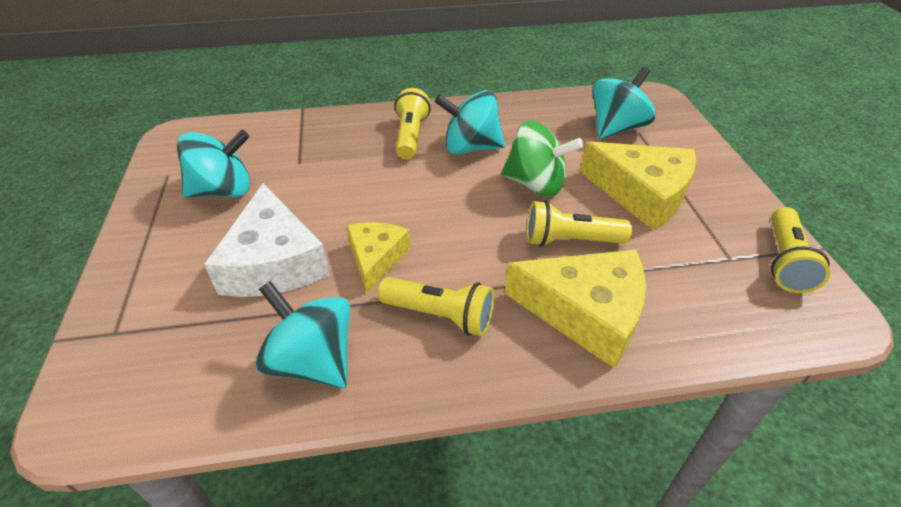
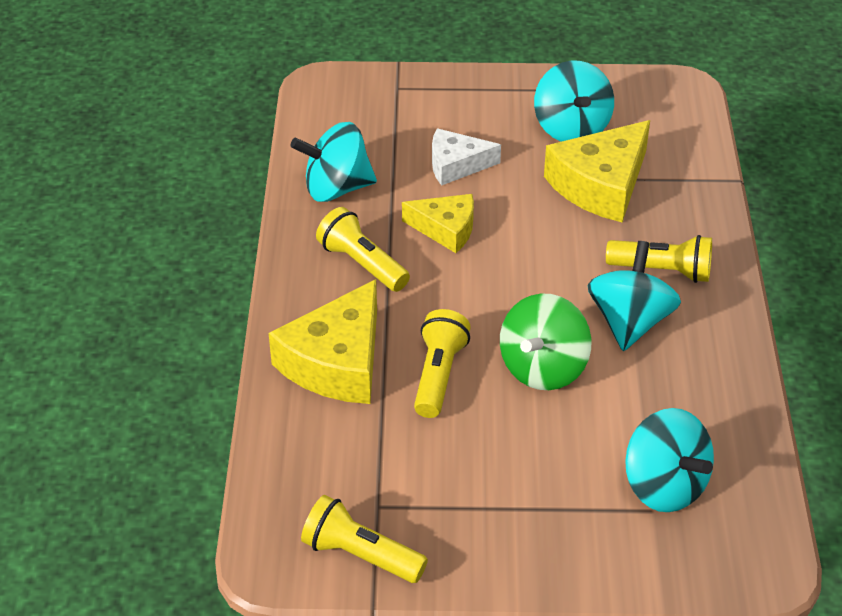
camera: 100 degrees right, 0 degrees up
(274, 262) = (456, 165): white cheese -> white cheese, size x0.61
(313, 361) = (336, 188): turquoise spinning top -> turquoise spinning top turned 150 degrees counterclockwise
(440, 315) = (362, 264): yellow flashlight -> yellow flashlight turned 105 degrees clockwise
(642, 194) = (507, 464): yellow cheese -> yellow cheese (601, 185)

